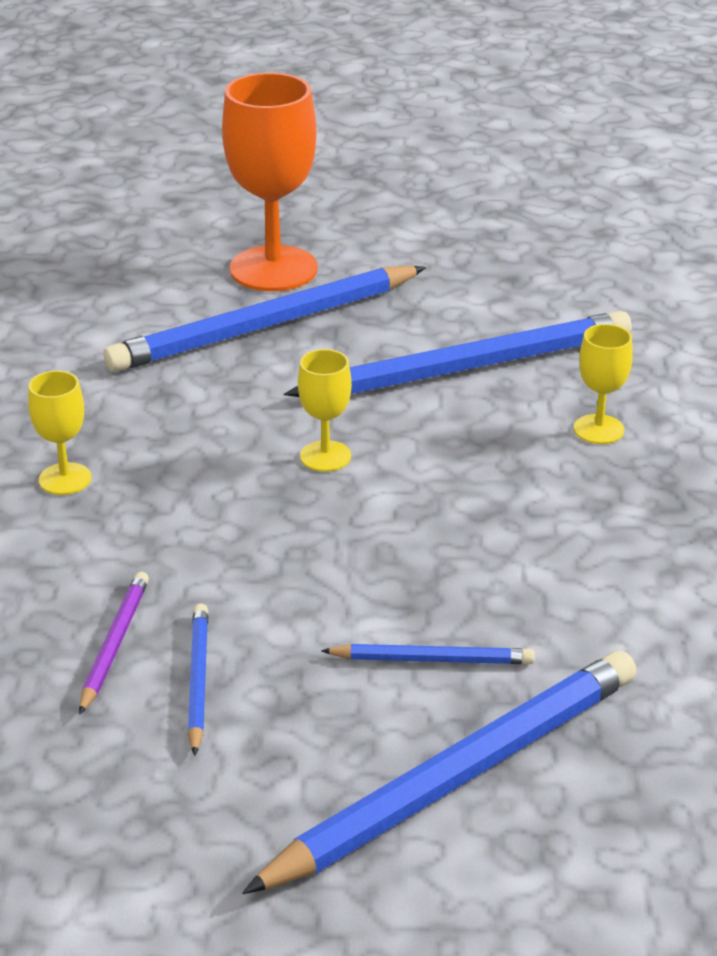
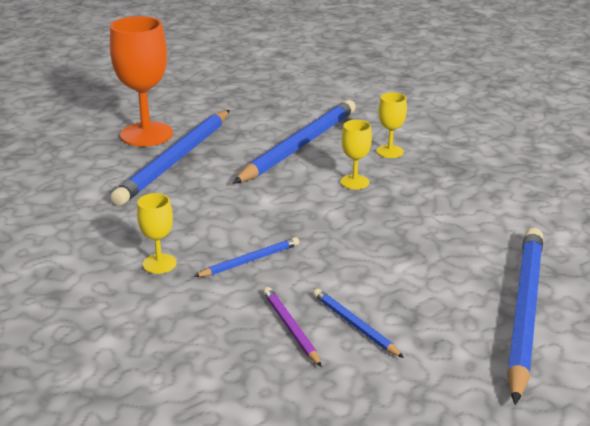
camera: 35 degrees left, 5 degrees down
(325, 456) = (283, 205): yellow goblet -> yellow goblet (354, 182)
(432, 659) = (447, 269): blue pencil -> blue pencil (250, 260)

